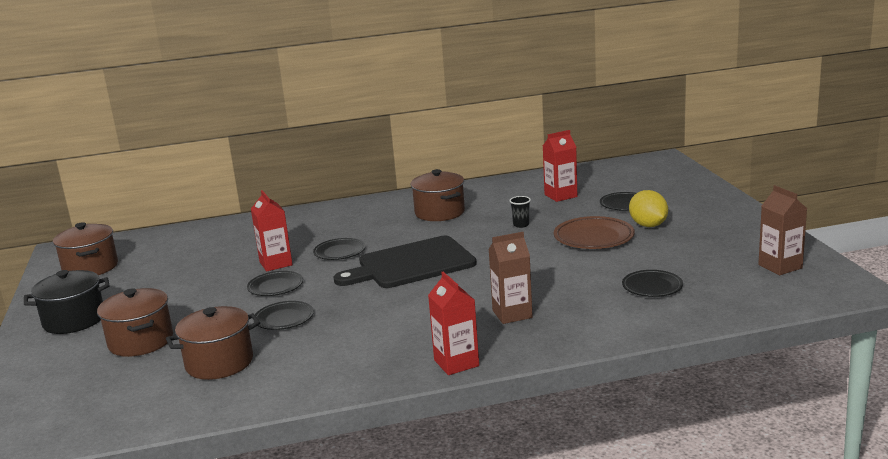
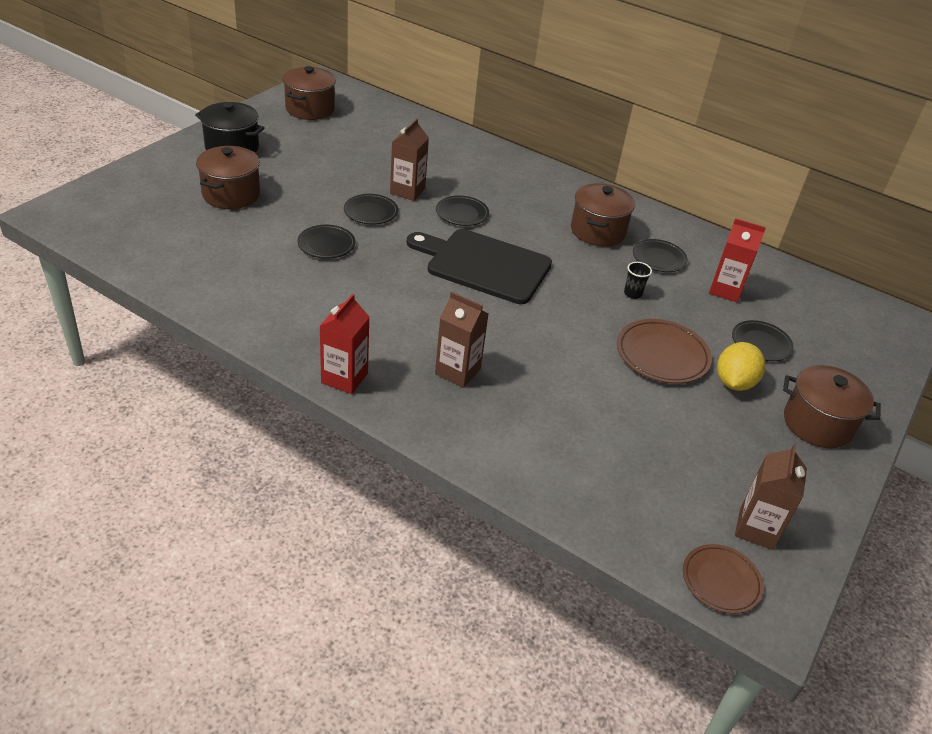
camera: 40 degrees right, 20 degrees up
(219, 363) = (234, 249): brown pot -> brown pot (817, 424)
(276, 263) = (407, 191): red carton -> brown carton
(652, 287) = (604, 444): black plate -> black plate (659, 258)
(811, 293) = (721, 581): none -> brown plate

